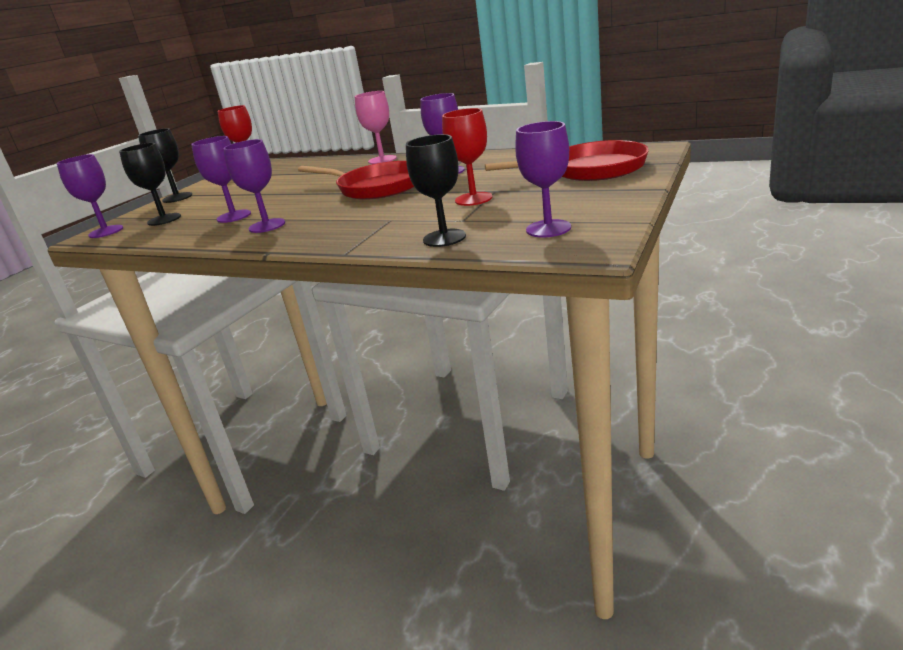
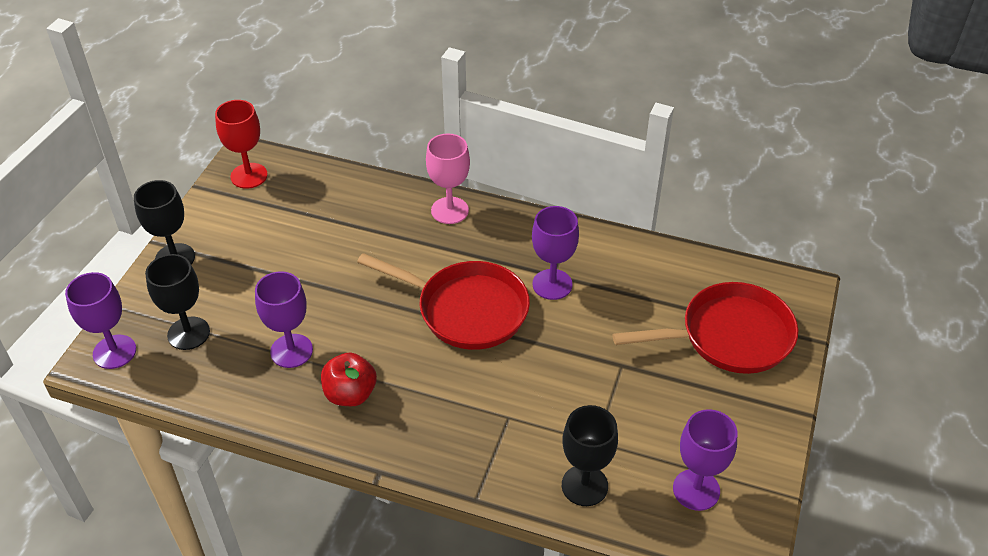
camera: 10 degrees left, 20 degrees up
(267, 226) = (350, 394): purple goblet -> red apple
(473, 199) = (600, 384): red goblet -> none

